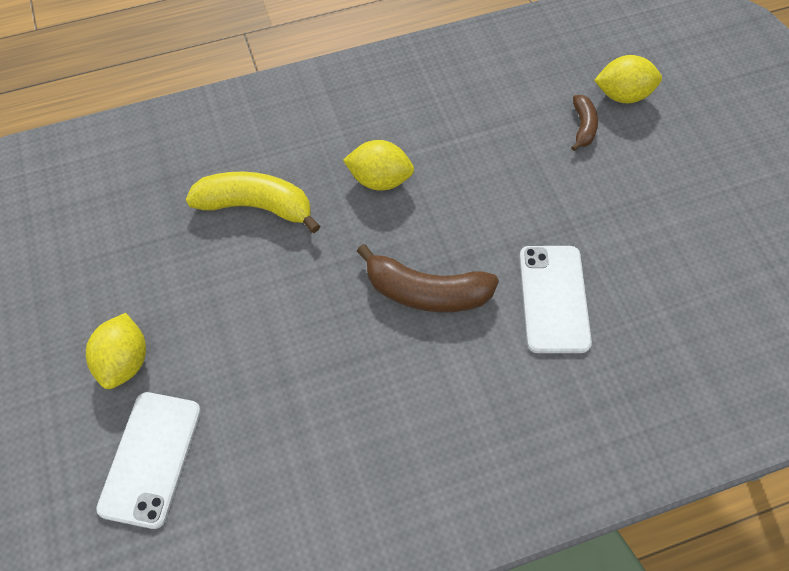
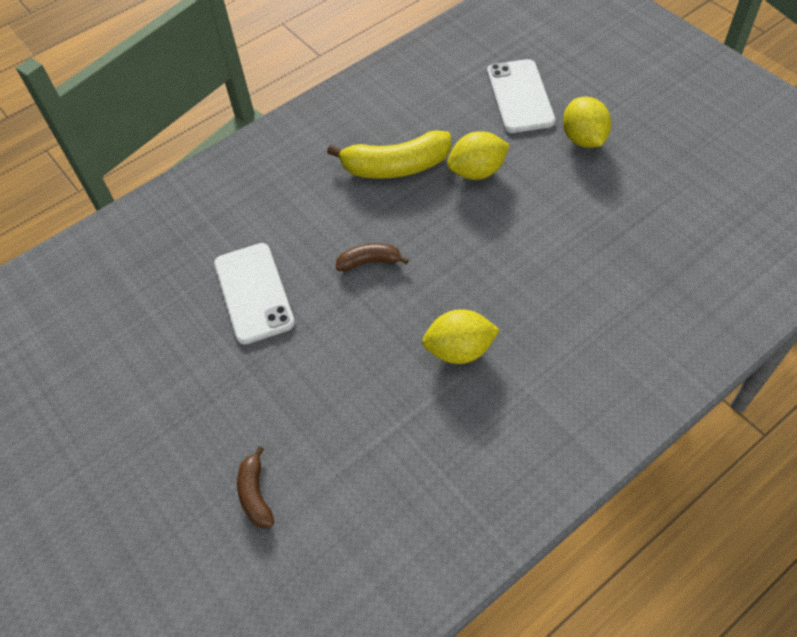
camera: 165 degrees right, 5 degrees down
(256, 206) = (564, 283): yellow banana -> yellow banana (396, 166)
(426, 292) = (369, 262): brown banana -> brown banana, size x0.54
(622, 95) = (212, 562): yellow lemon -> yellow lemon (477, 171)

